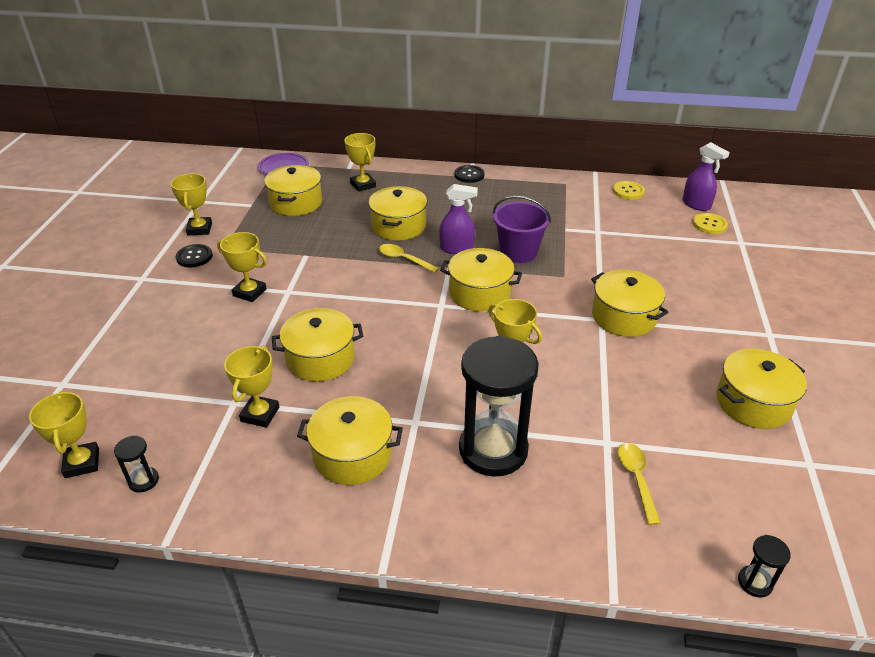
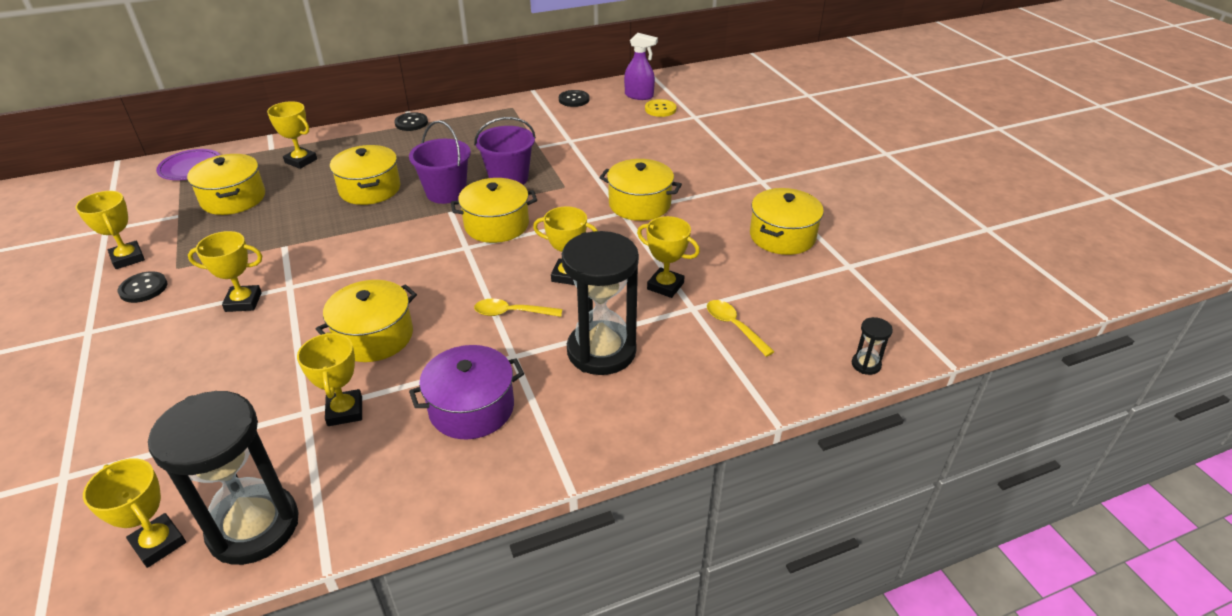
camera: 30 degrees left, 0 degrees up
(143, 480) = (254, 527): black hourglass -> black hourglass, size x2.45
(352, 455) = (471, 408): yellow pot -> purple pot
(403, 259) = (397, 218): yellow spoon -> yellow spoon (511, 313)
(457, 249) = (446, 193): purple spray bottle -> purple bucket
(595, 409) = (665, 286): none -> yellow trophy
(628, 191) = (574, 99): yellow button -> black button

